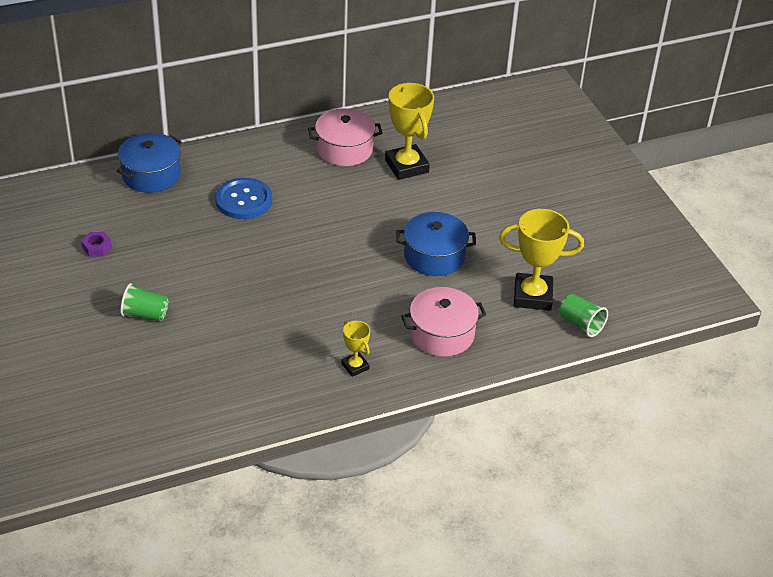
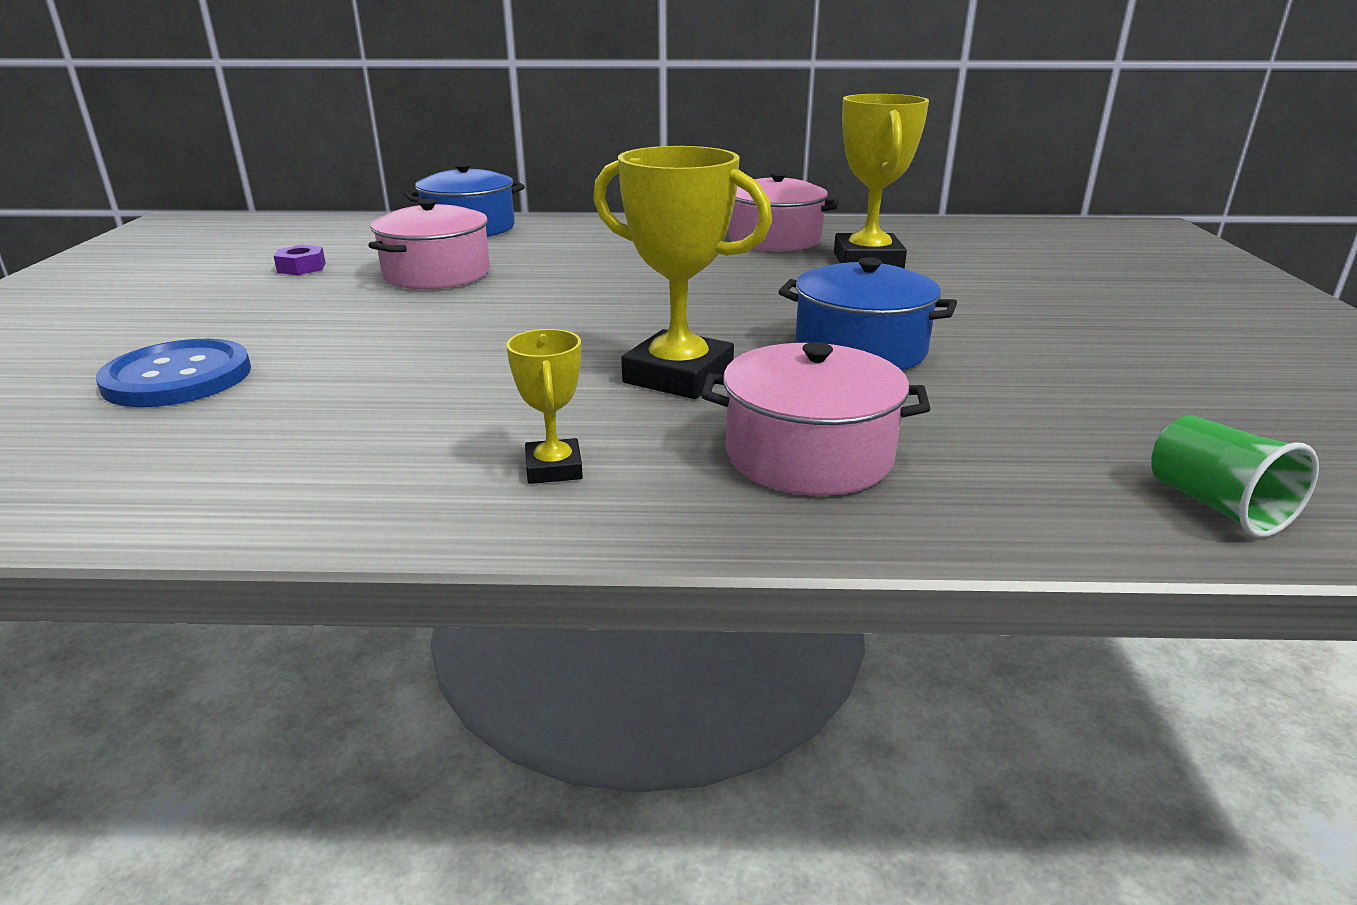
camera: 25 degrees right, 15 degrees down
(145, 314) = (258, 333): green cup -> none
(182, 236) = (437, 274): none -> pink pot
(244, 200) = (572, 258): blue button -> blue button (178, 377)
(532, 296) = (1076, 434): yellow trophy -> yellow trophy (678, 376)

